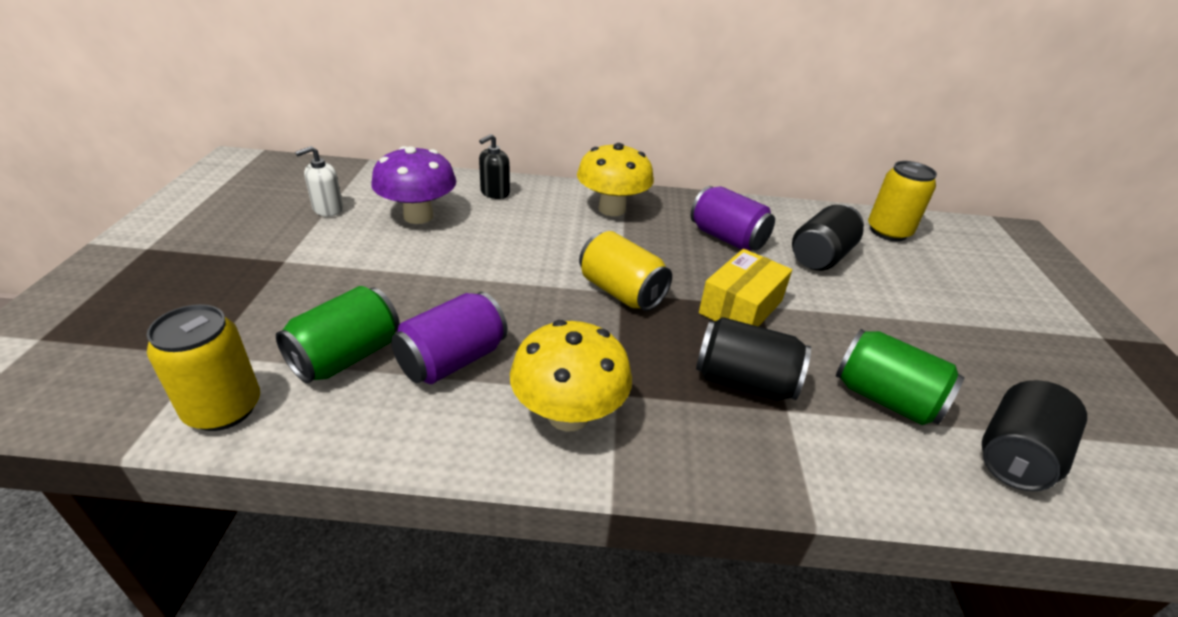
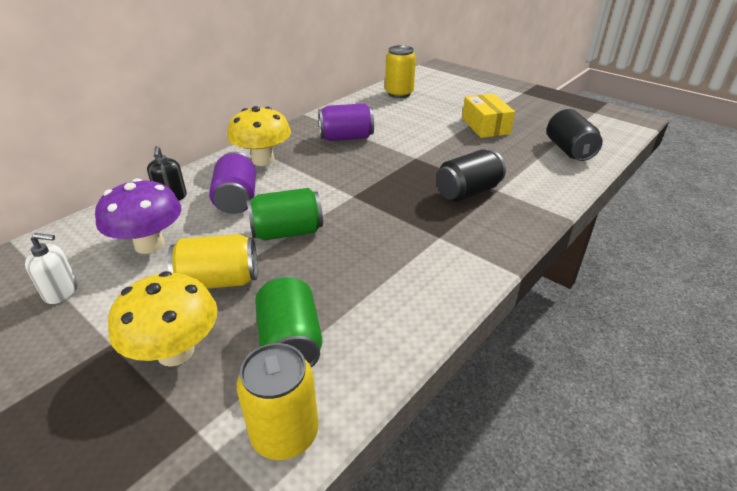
camera: 50 degrees left, 0 degrees up
(328, 209) = (61, 292): white soap dispenser -> white soap dispenser turned 90 degrees counterclockwise
(452, 360) = (347, 290): purple can -> purple can (237, 199)
(568, 415) = (441, 261): yellow mushroom -> yellow mushroom (175, 352)
(621, 292) = (353, 195): yellow can -> yellow can (218, 281)
(741, 307) = (410, 164): yellow box -> yellow box (485, 126)
(821, 257) = (396, 121): black can -> none
(885, 399) = (513, 161): green can -> green can (287, 232)

